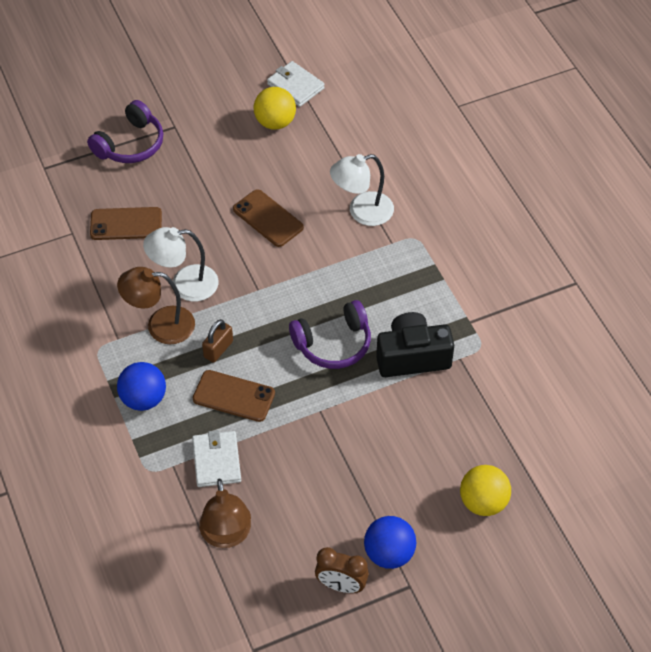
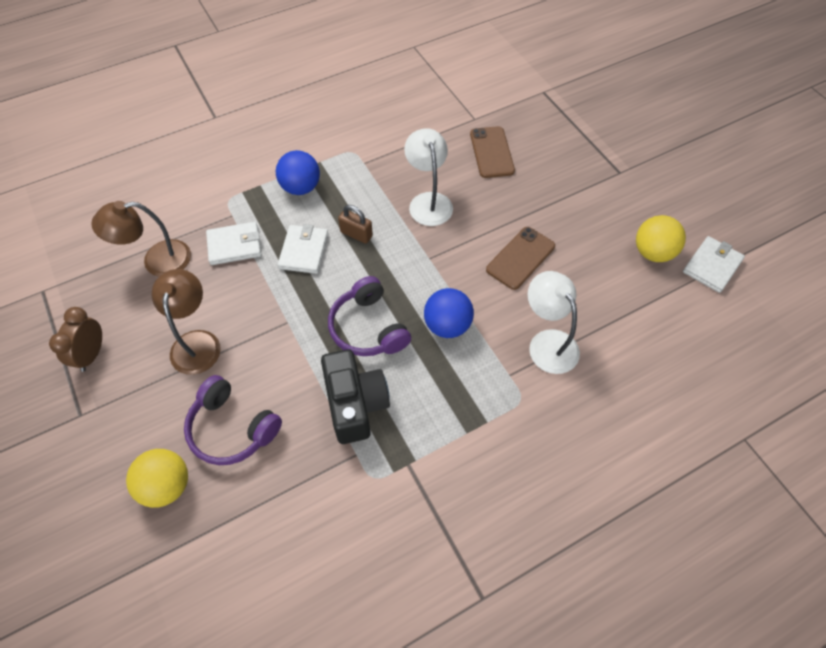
camera: 85 degrees right, 5 degrees up
(130, 144) = (587, 143): purple headphones -> purple headphones (232, 428)
(160, 325) = (380, 189): brown lamp -> brown lamp (196, 342)
(234, 396) = (304, 251): brown phone -> white wallet
(389, 553) = (119, 394): blue ball -> blue ball (447, 325)

